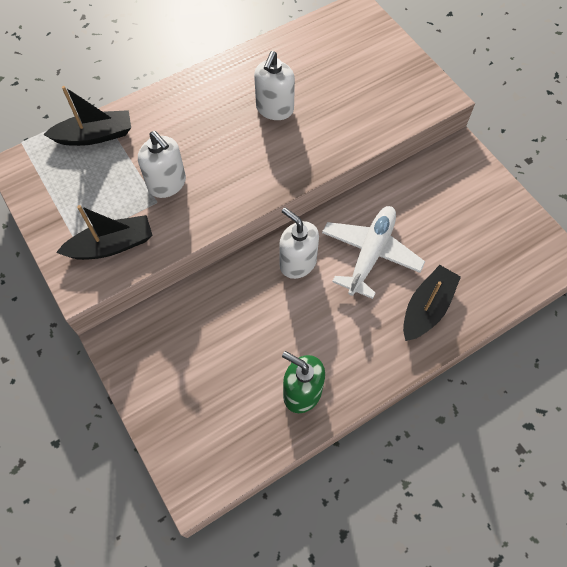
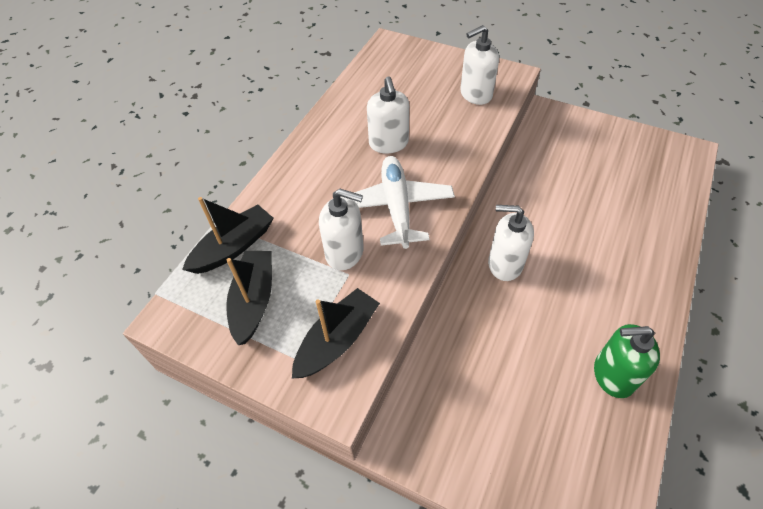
camera: 30 degrees left, 10 degrees down
(370, 253) = (555, 223): white plane -> white plane (396, 207)
(388, 100) = (475, 94): none -> white soap dispenser
(427, 308) = (638, 241): black boat -> black boat (254, 300)

